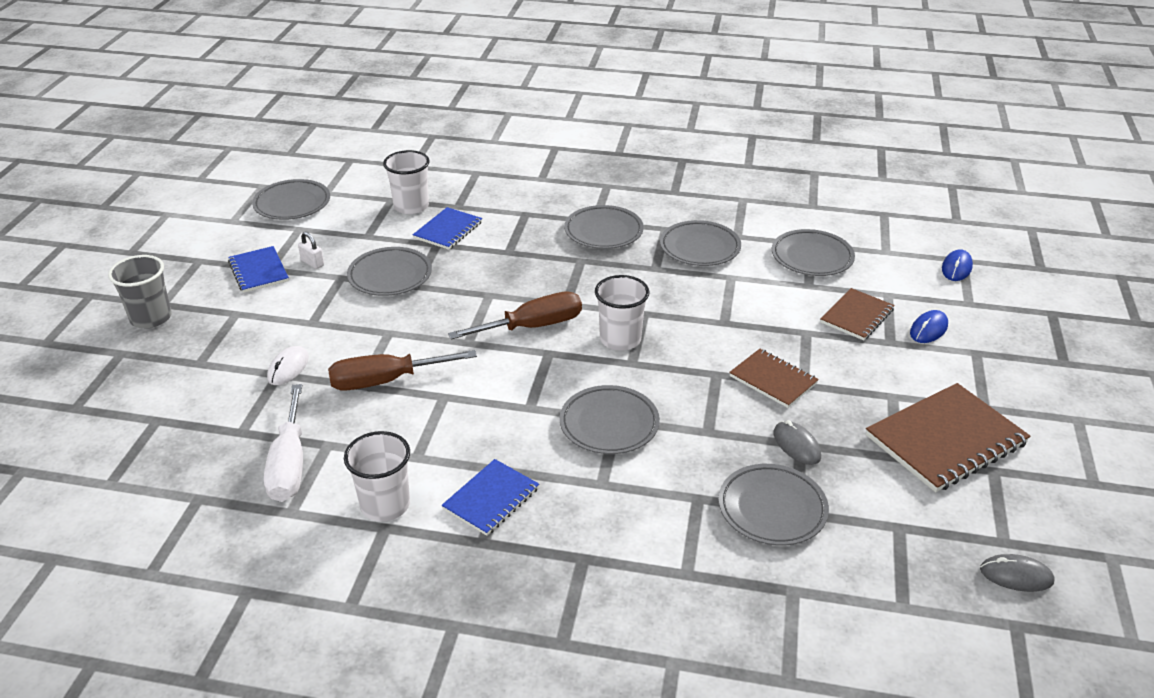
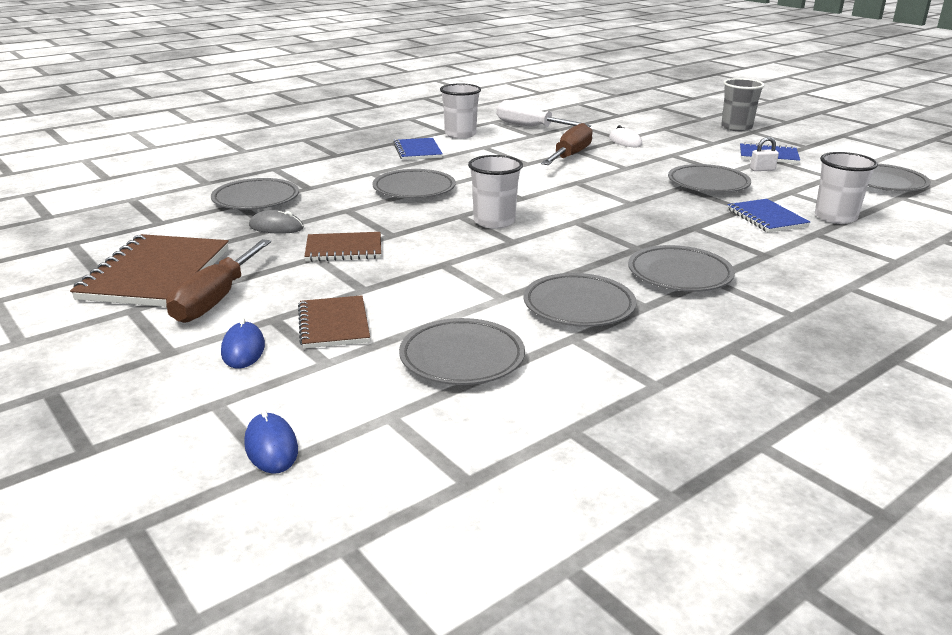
camera: 130 degrees right, 10 degrees down
(533, 326) = (562, 203): brown screwdriver -> brown screwdriver (215, 299)
(1016, 576) = (55, 233): grey mouse -> none

